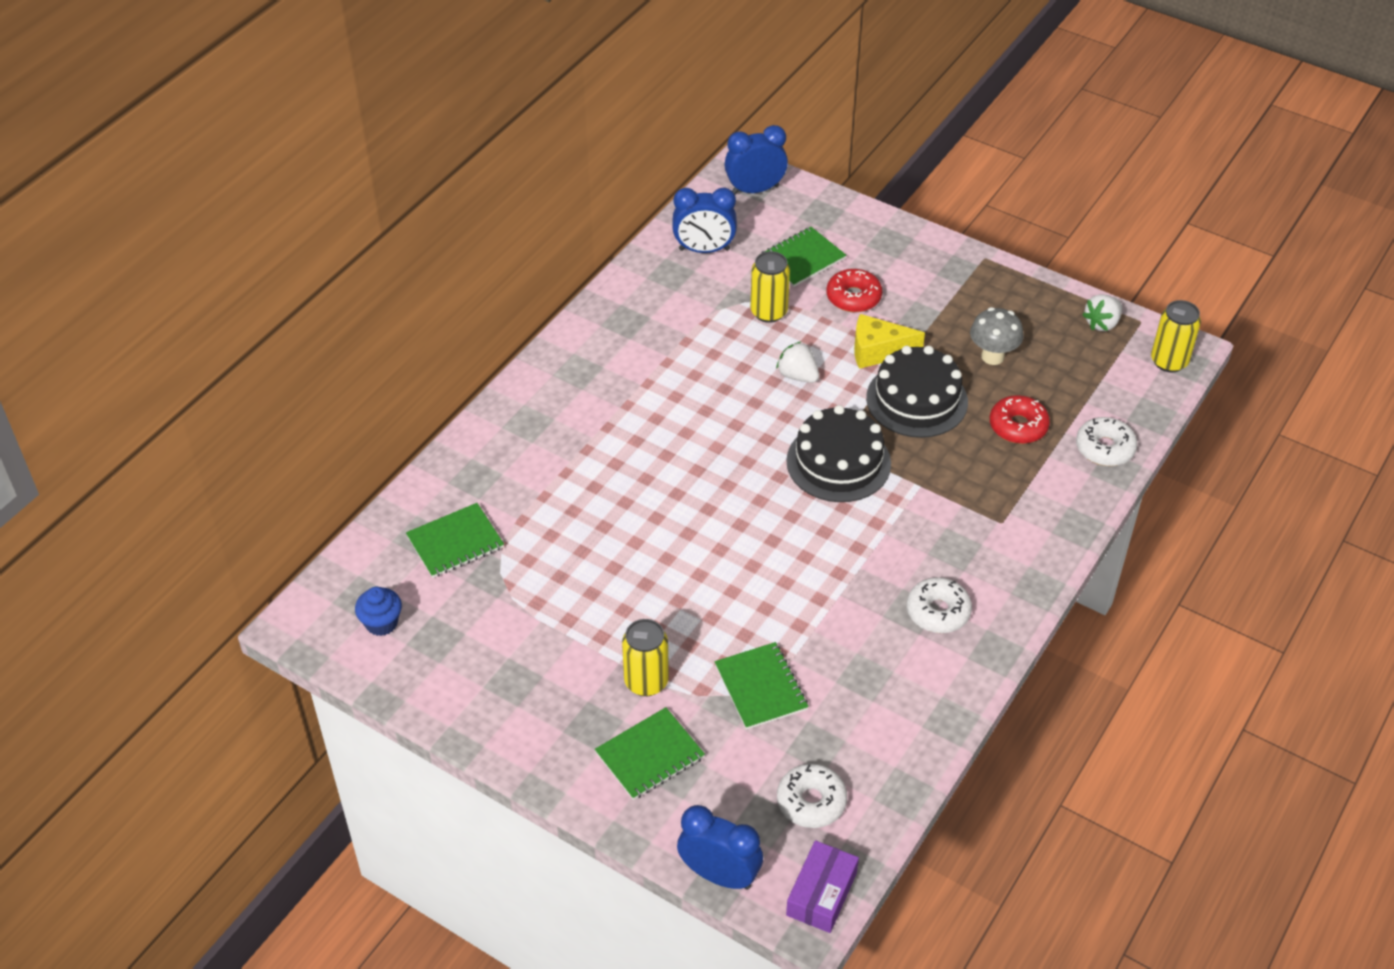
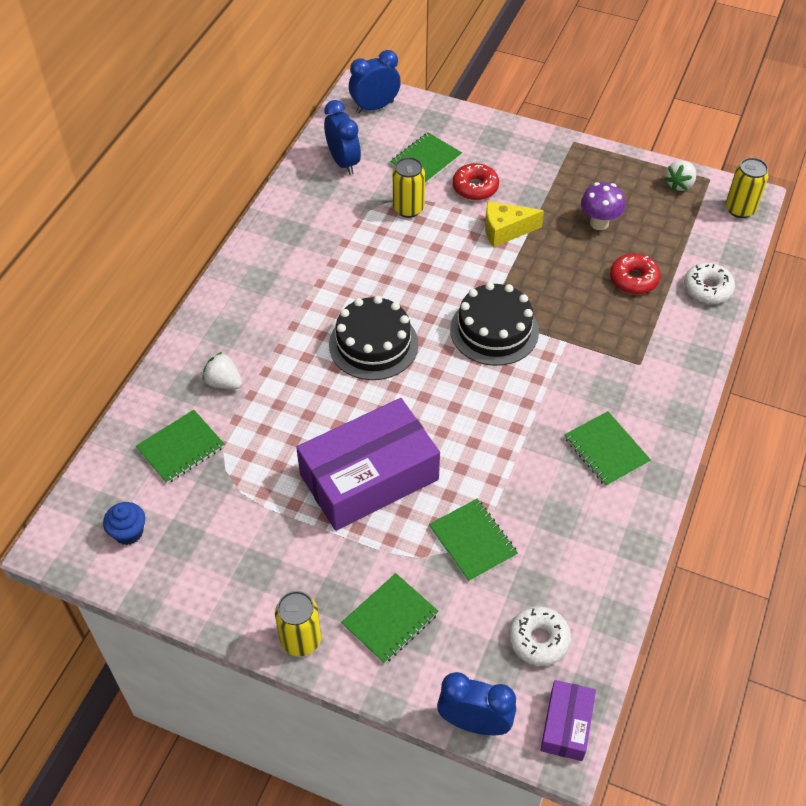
camera: 10 degrees left, 5 degrees up
(646, 681) = (373, 551): yellow can -> yellow can (301, 640)
(659, 602) = (369, 477): none -> purple box
(704, 250) = (343, 162): blue clock -> blue clock turned 105 degrees counterclockwise
(797, 376) = (444, 260): white strawberry -> white strawberry (224, 382)
(917, 400) = (546, 268): black cake -> black cake (373, 344)
(938, 612) = (606, 450): white donut -> green notebook
(992, 356) = (599, 223): grey mushroom -> purple mushroom

